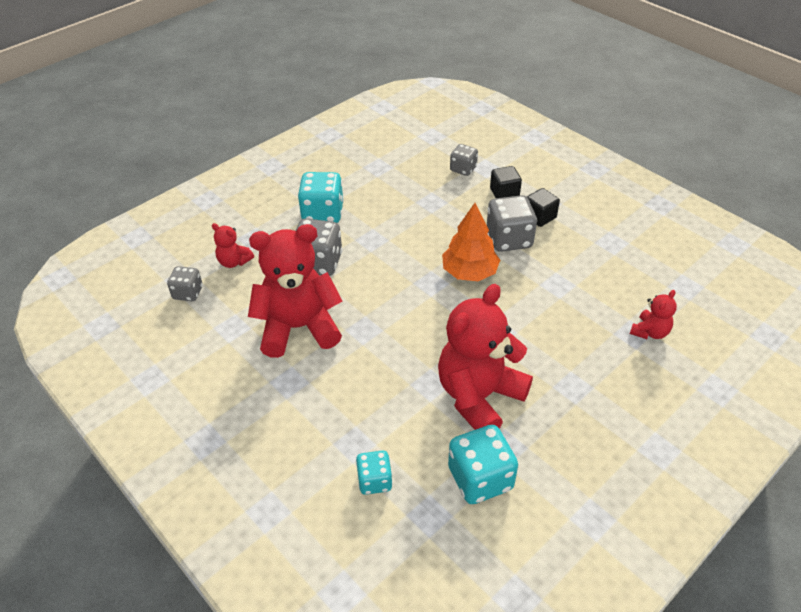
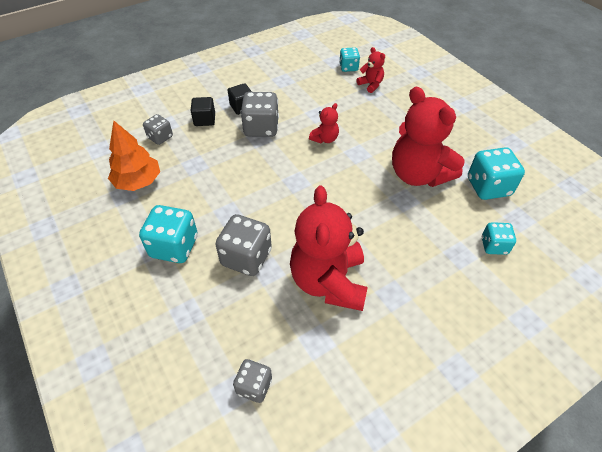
camera: 80 degrees left, 5 degrees up
(234, 262) = (218, 335): red teddy bear -> red teddy bear (325, 139)
(469, 272) = (291, 157): orange tree -> orange tree (138, 182)
(678, 303) = (348, 67): none -> turquoise dice

